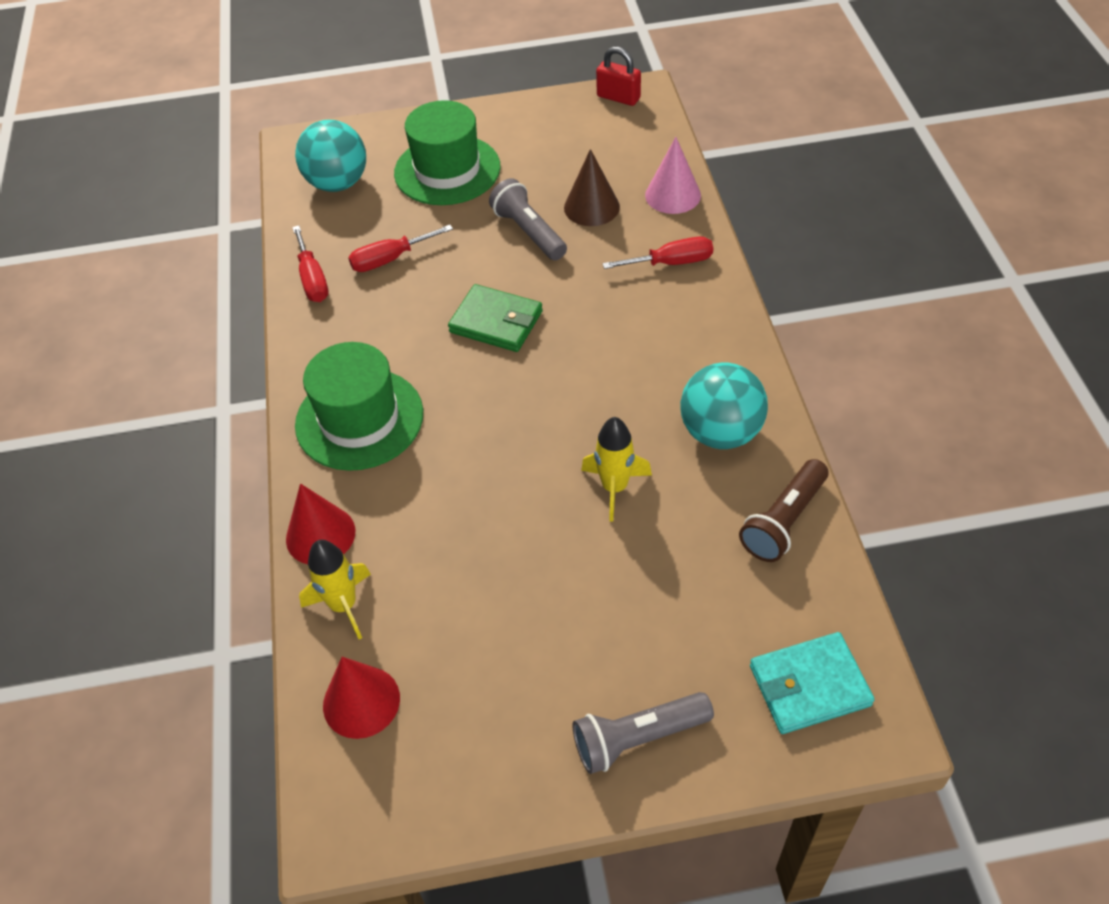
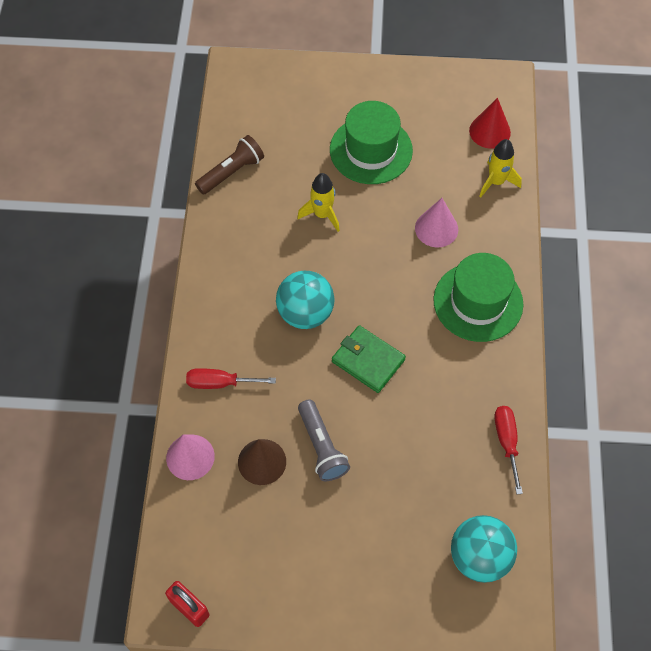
camera: 170 degrees left, 10 degrees up
(320, 535) = (508, 226): red cone -> none
(390, 259) = (441, 447): red screwdriver -> none
(433, 506) = (436, 228): none -> pink cone
(447, 170) = (376, 546): green hat -> green hat (371, 150)
(638, 738) = (352, 86): grey flashlight -> none
(720, 432) = (243, 235): turquoise ball -> turquoise ball (305, 313)
(809, 686) = (259, 90): turquoise wallet -> none

